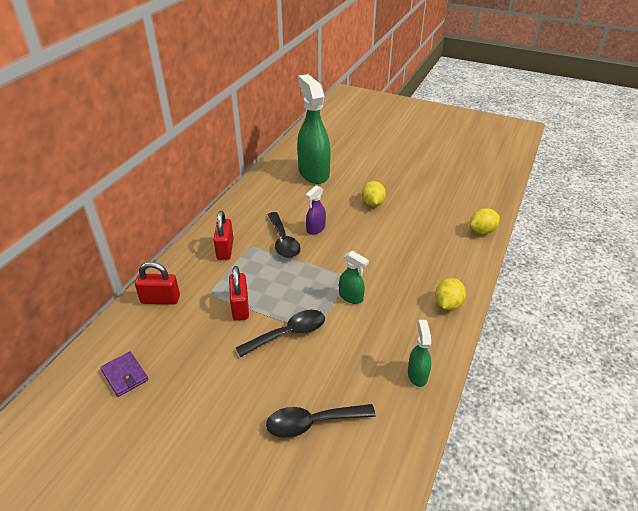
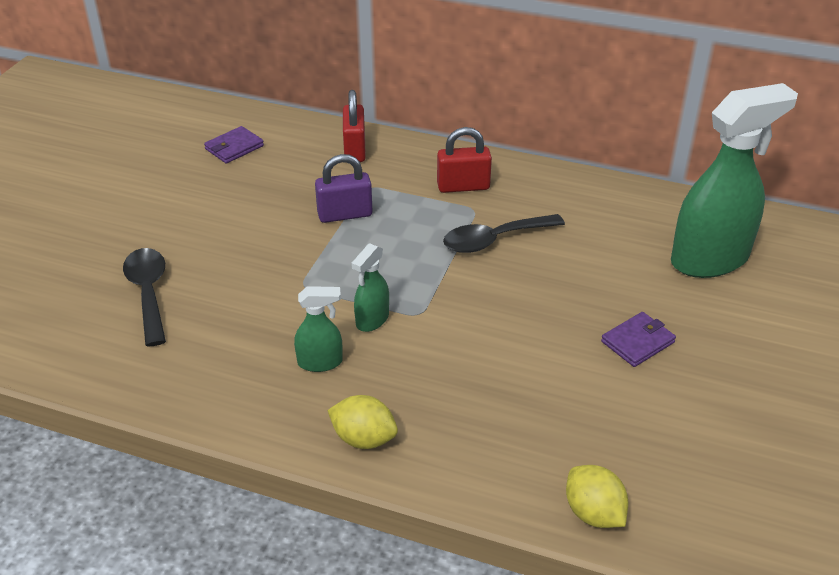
camera: 85 degrees right, 0 degrees up
(240, 307) = (345, 214): red padlock -> purple padlock
(288, 334) = (295, 261): black spoon -> none
(315, 229) = (536, 272): purple spray bottle -> none
(373, 203) = (638, 342): yellow lemon -> purple wallet
(417, 375) = (213, 393): green spray bottle -> green spray bottle (320, 362)

